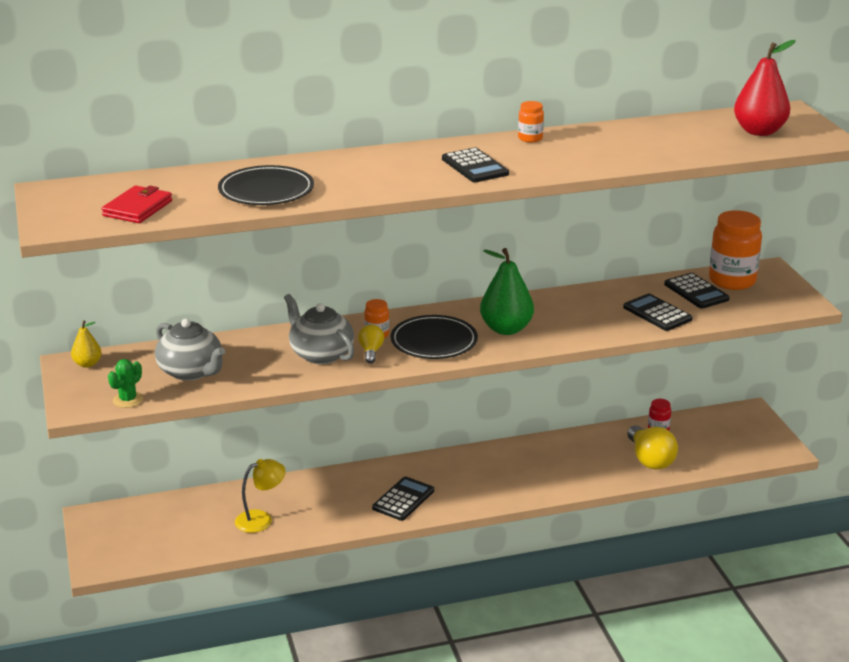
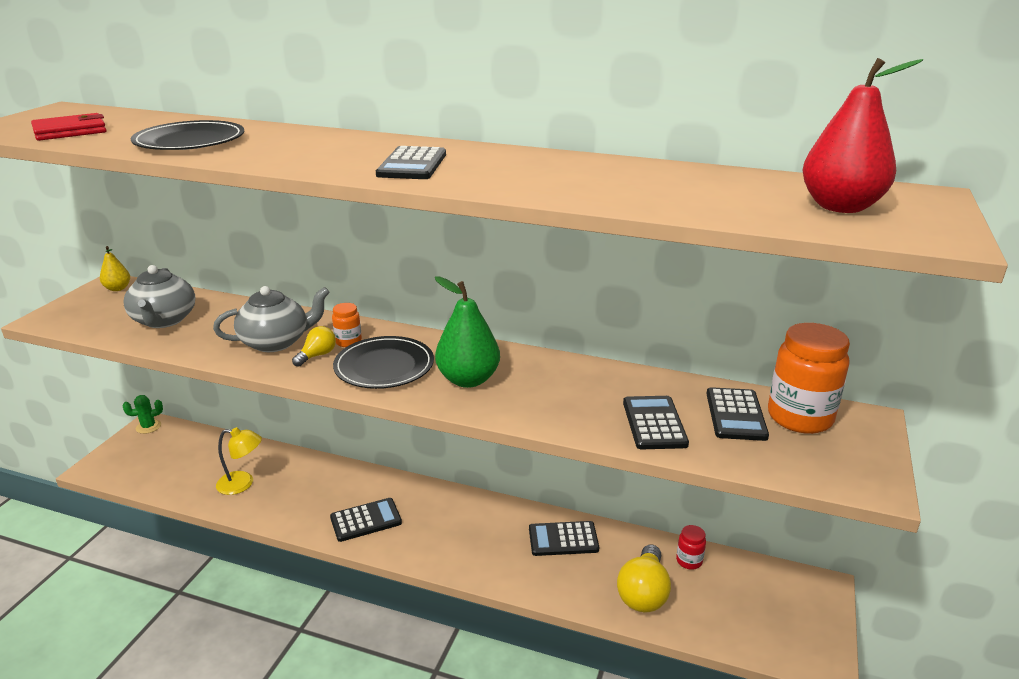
camera: 35 degrees right, 0 degrees up
(128, 400) = (84, 326): green cactus -> green cactus (148, 427)
(320, 354) = (276, 342): grey teapot -> grey teapot turned 75 degrees clockwise
(530, 138) = (528, 155): orange jar -> none
(563, 451) = (563, 539): none -> black calculator

